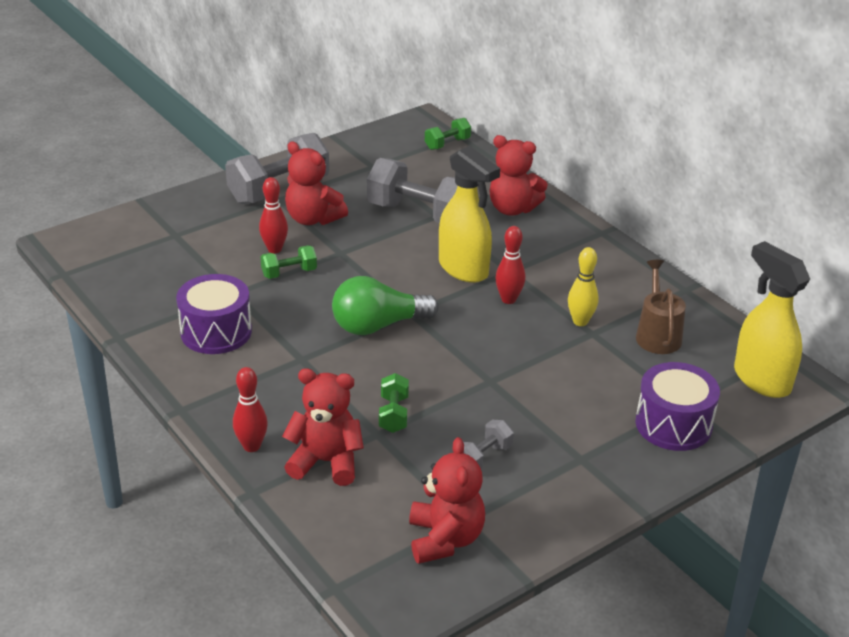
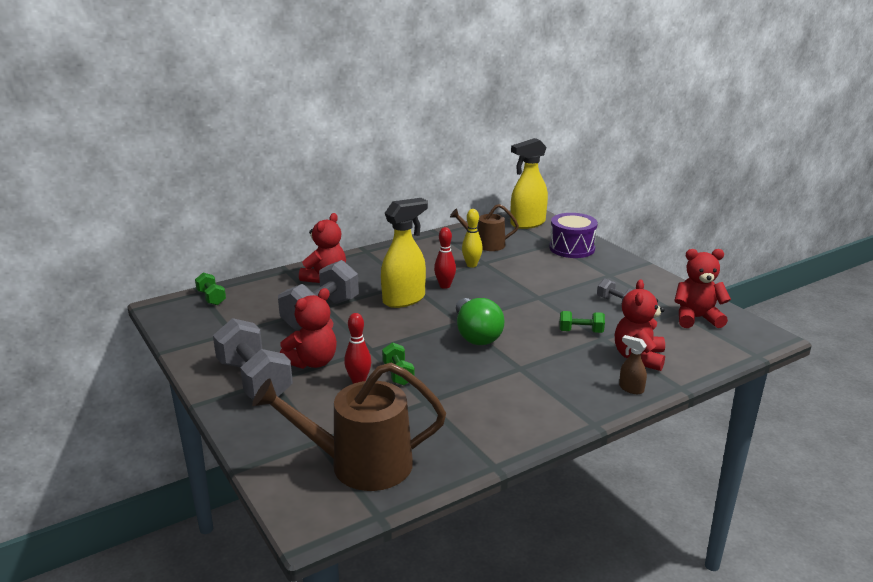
camera: 85 degrees left, 10 degrees down
(135, 260) = (360, 464): none -> brown watering can
(216, 332) = (485, 410): purple drum -> none
(251, 446) = (631, 389): red bowling pin -> brown spray bottle

